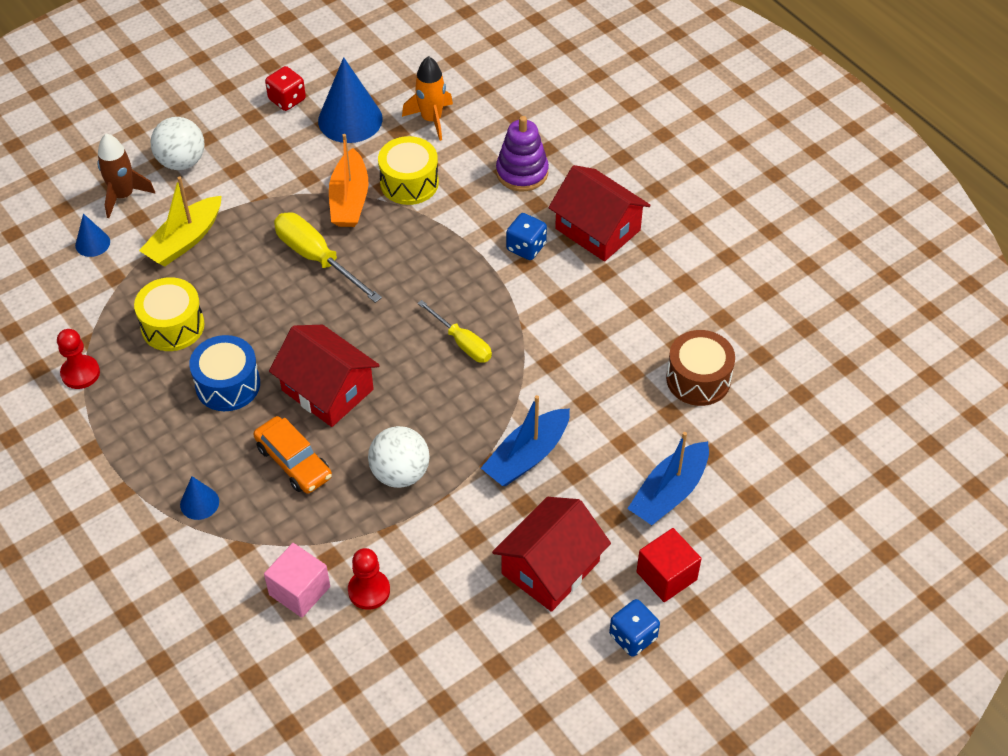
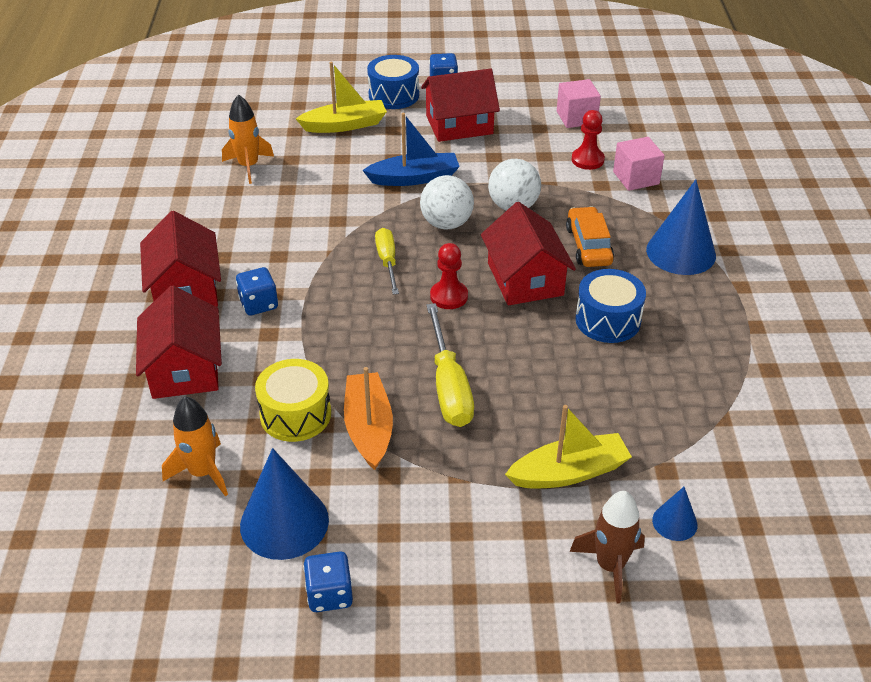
camera: 145 degrees left, 10 degrees down
(80, 373) = (743, 391): red pawn -> red pawn (449, 296)
(172, 326) = (630, 392): yellow drum -> none
(181, 162) = (515, 575): white ball -> white ball (446, 223)
(199, 503) = (681, 252): blue cone -> blue cone, size x1.98
(287, 99) = (329, 594): red dice -> blue dice
(349, 200) = (368, 428): orange boat -> orange boat turned 45 degrees counterclockwise
(428, 663) = (576, 117): none -> pink cube
(522, 172) = (185, 368): purple stacking toy -> red house
(666, 576) = (393, 95): red cube -> blue drum
(669, 493) = (345, 125): blue boat -> yellow boat
(698, 379) = (248, 166): brown drum -> orange rocket

